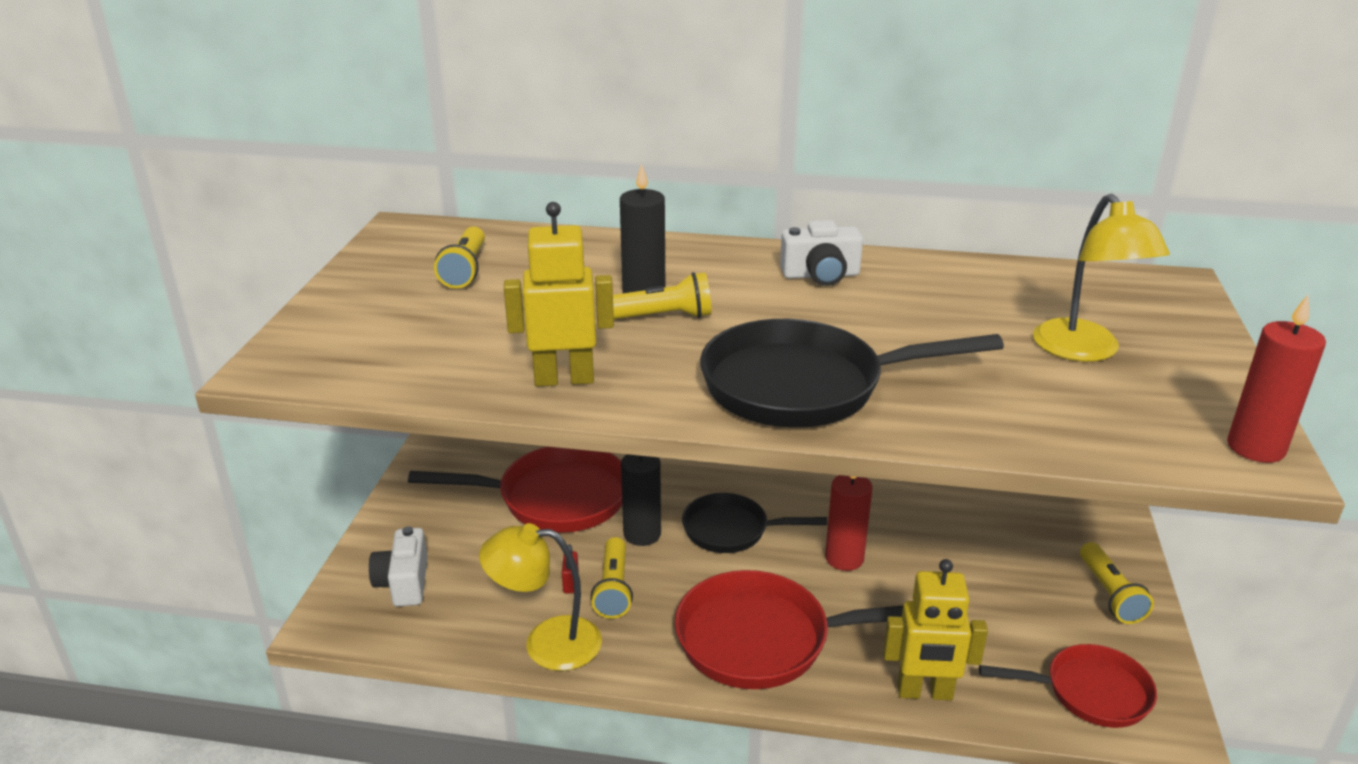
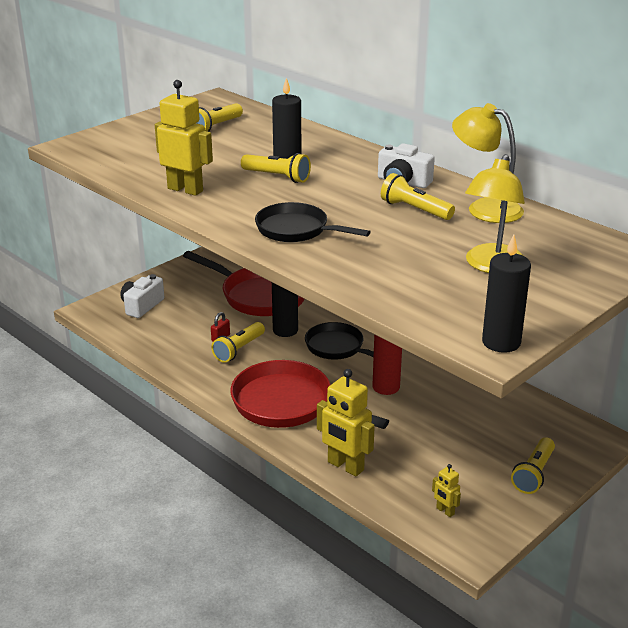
camera: 35 degrees right, 0 degrees up
(546, 643) = (178, 359): yellow lamp -> yellow lamp (484, 208)
(804, 386) = (296, 230): black pan -> black pan, size x0.64
(891, 307) = (415, 210): none -> yellow flashlight
(1089, 692) = (445, 511): red pan -> yellow robot
(1255, 448) = (501, 342): red candle -> black candle

